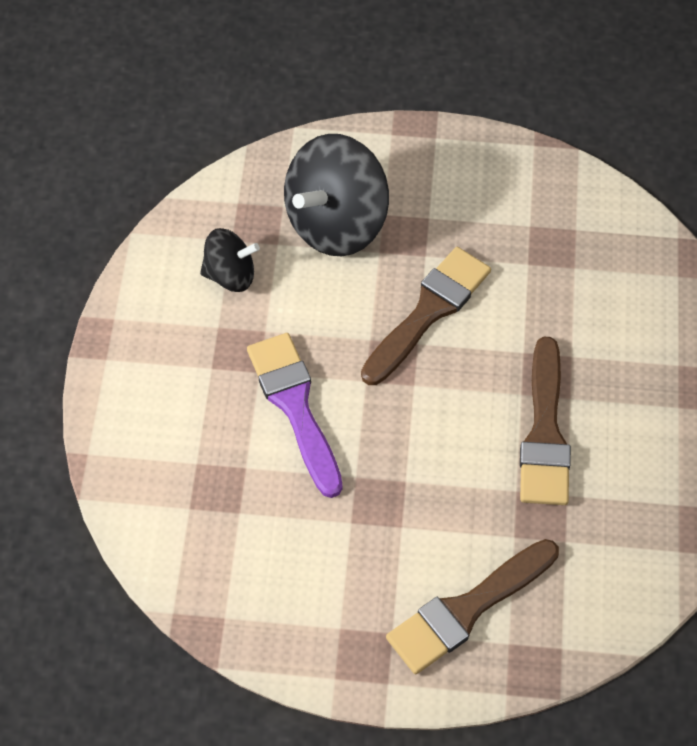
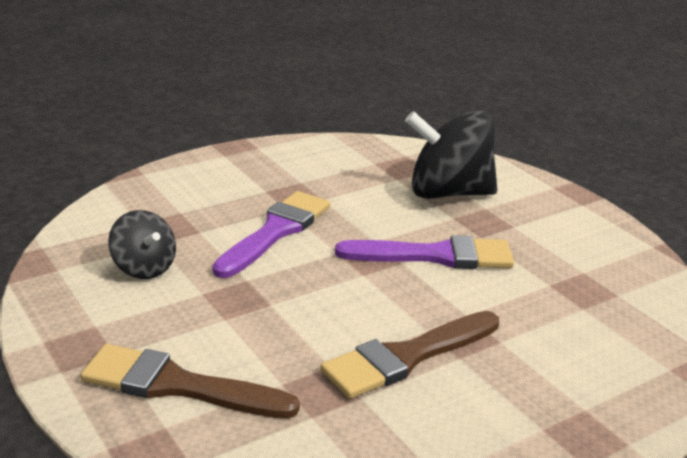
camera: 50 degrees right, 30 degrees down
(230, 275) = (347, 171): black spinning top -> black spinning top (144, 268)
(428, 312) = (435, 256): brown brush -> purple brush

